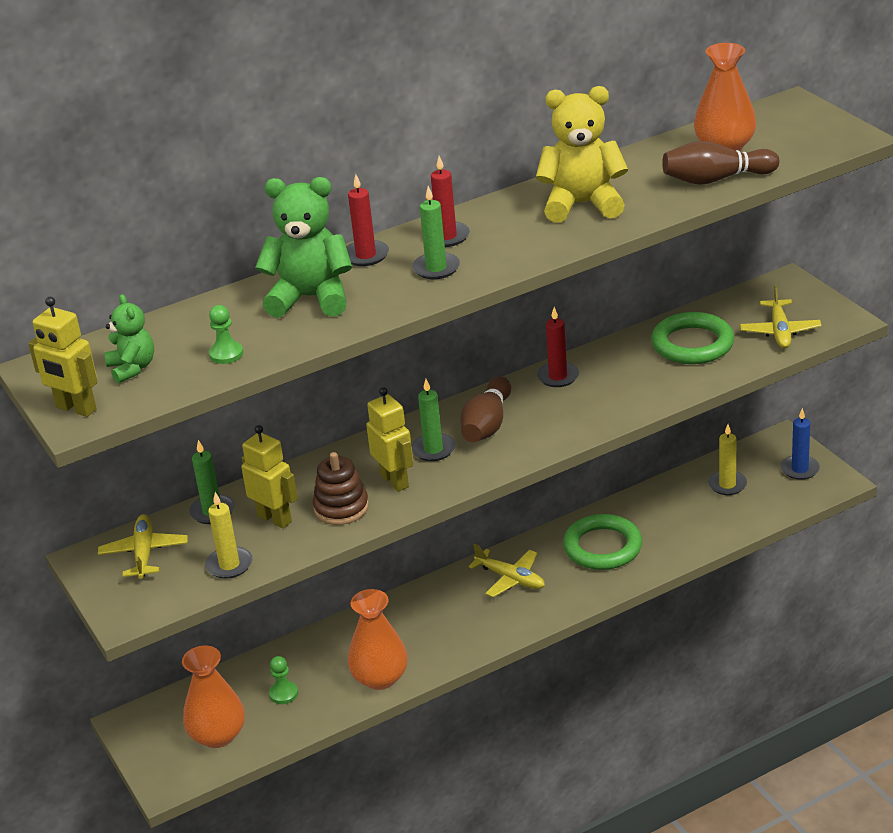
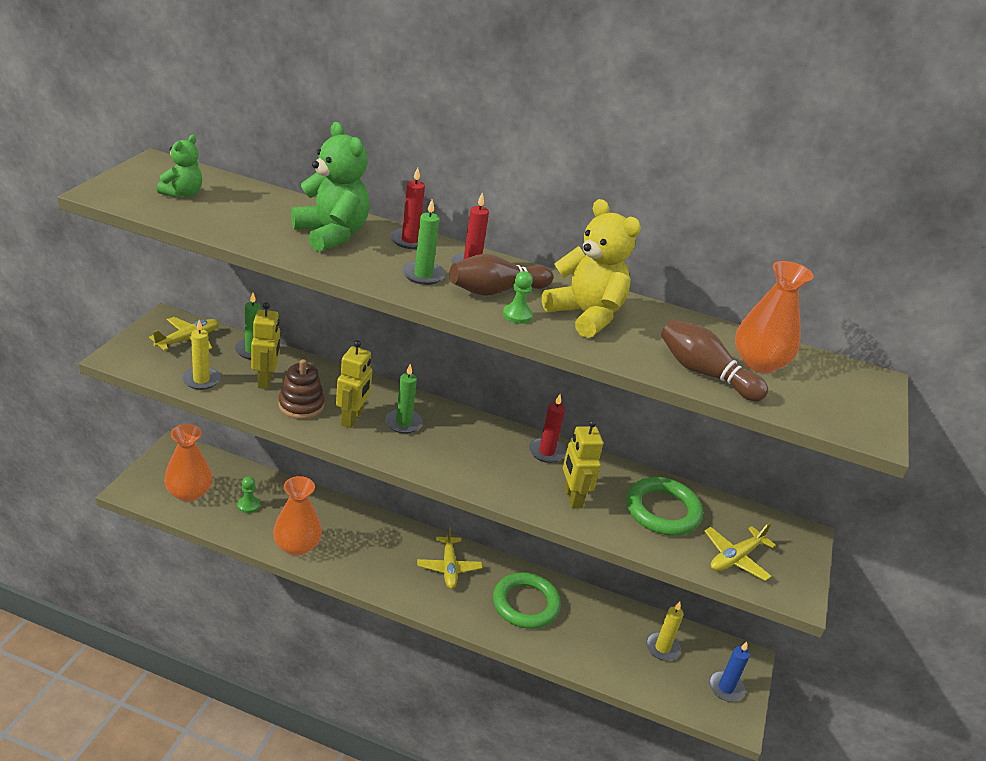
camera: 40 degrees right, 0 degrees up
(76, 409) = (117, 188): yellow robot -> yellow robot (572, 498)
(226, 354) = (229, 222): green pawn -> green pawn (517, 315)
(487, 424) = (456, 438): brown bowling pin -> brown bowling pin (496, 291)

